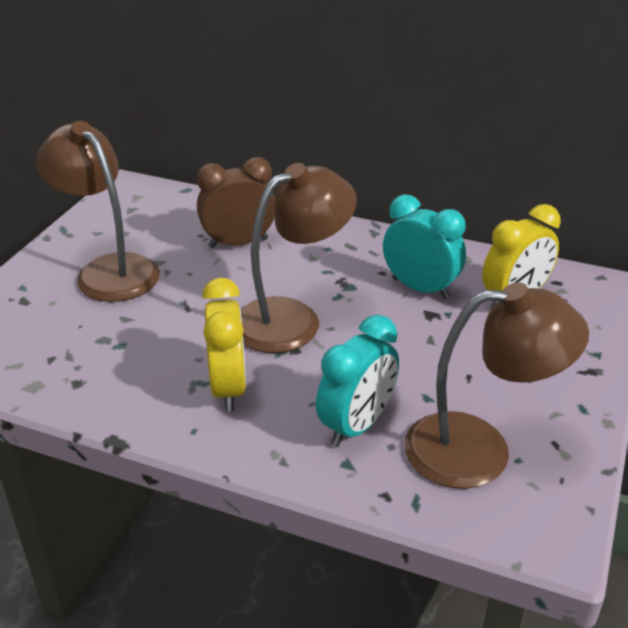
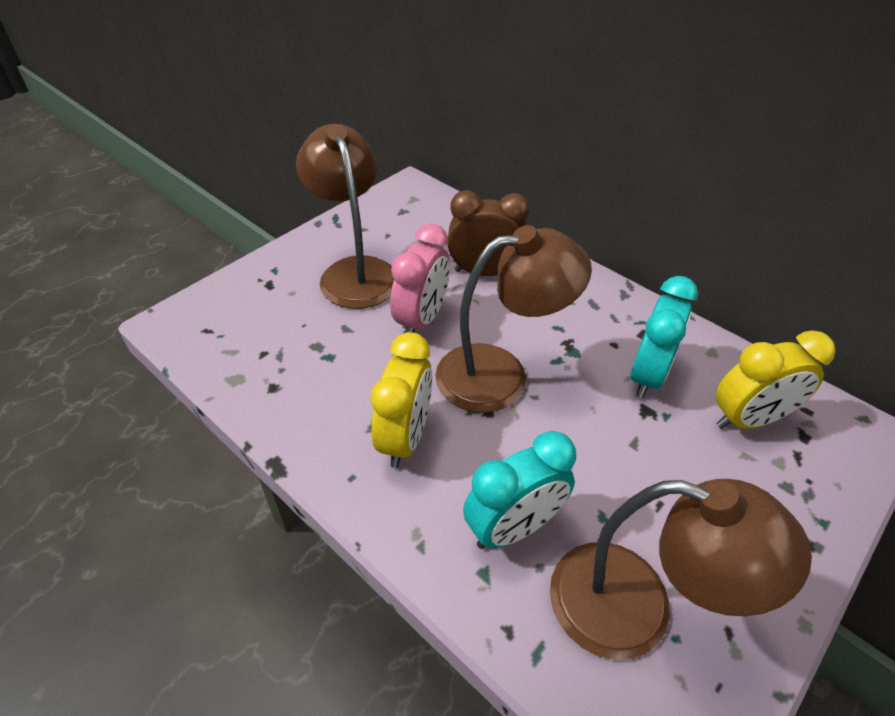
camera: 20 degrees right, 10 degrees up
(197, 294) = (421, 320): none -> pink clock
(420, 288) = (647, 375): turquoise clock -> turquoise clock turned 60 degrees clockwise

